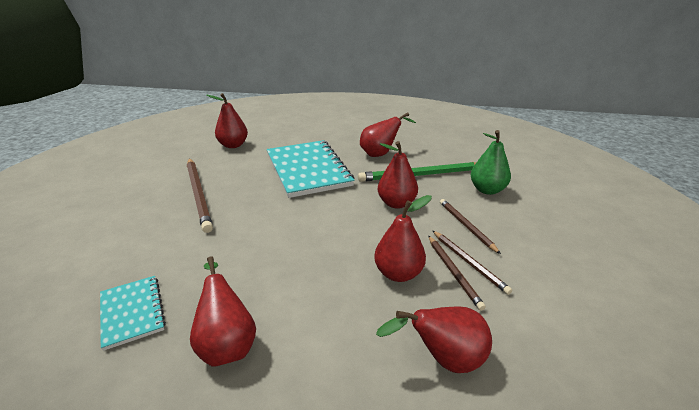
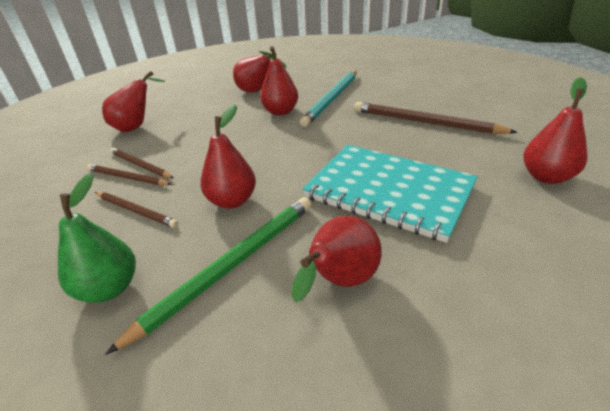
camera: 145 degrees right, 5 degrees up
(132, 312) = (319, 81): turquoise notebook -> none
(191, 263) = (332, 99): none -> turquoise pencil
(398, 273) = (186, 147): red pear -> red pear (280, 112)

